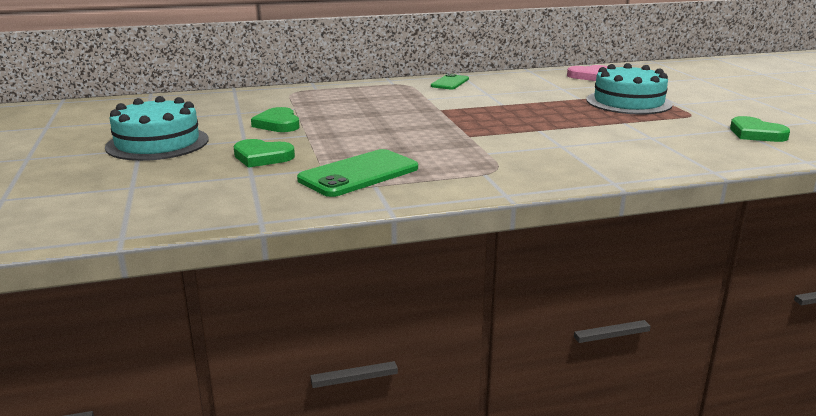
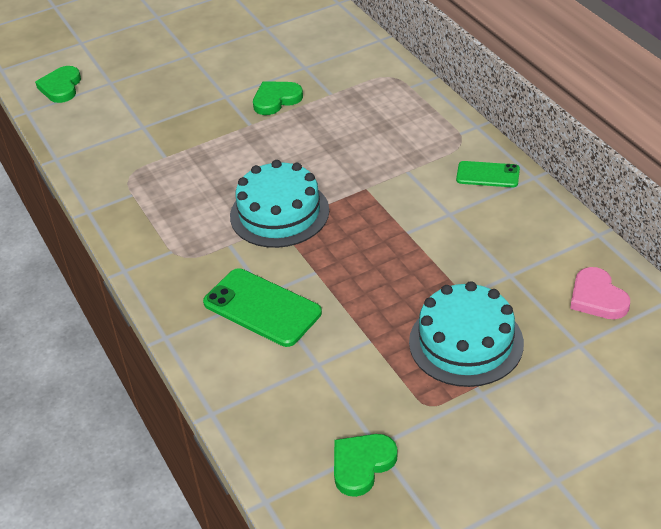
camera: 80 degrees right, 20 degrees up
(157, 143) = (205, 57): turquoise cake -> turquoise cake (279, 213)
(262, 157) = (185, 119): green heart -> green heart (61, 87)
(358, 174) = (156, 179): green phone -> green phone (262, 307)

